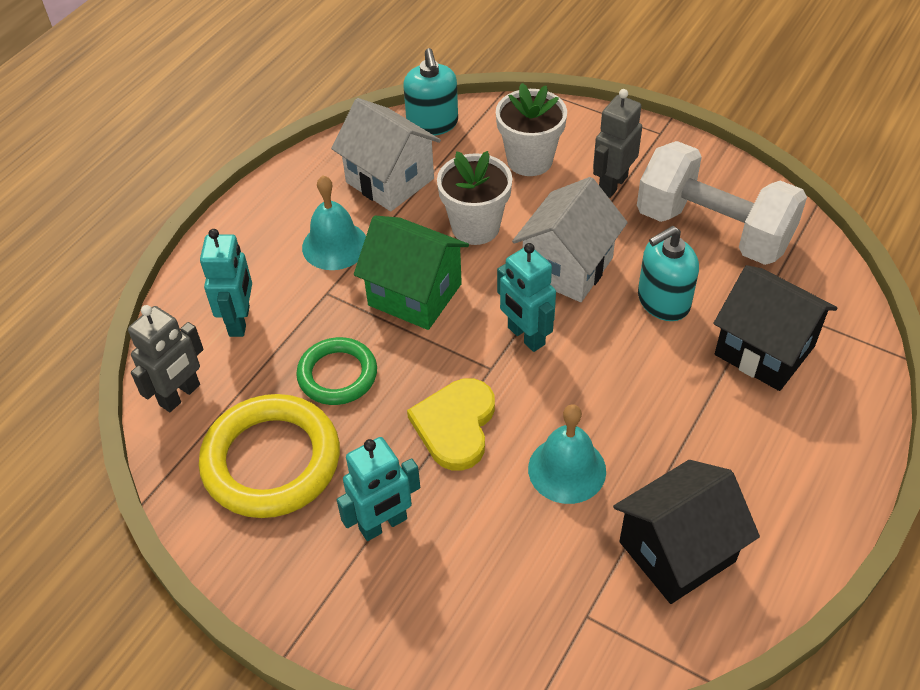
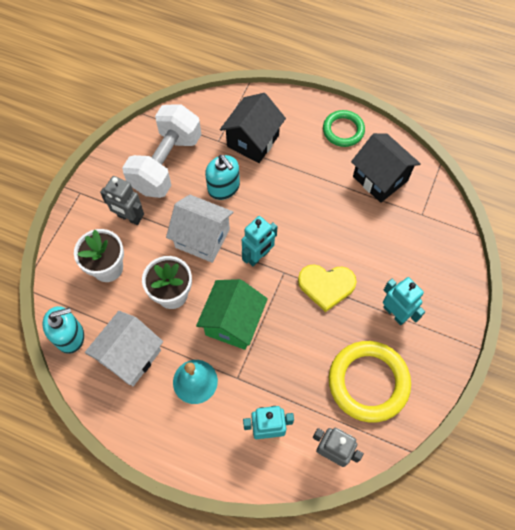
camera: 100 degrees left, 15 degrees up
(337, 375) = (301, 357): green ring -> green ring (343, 130)
(567, 469) = (344, 228): turquoise bell -> none

